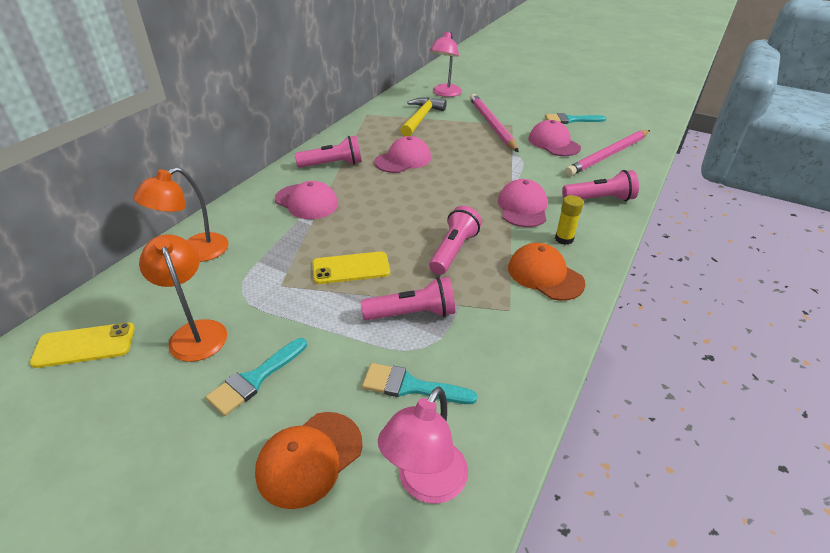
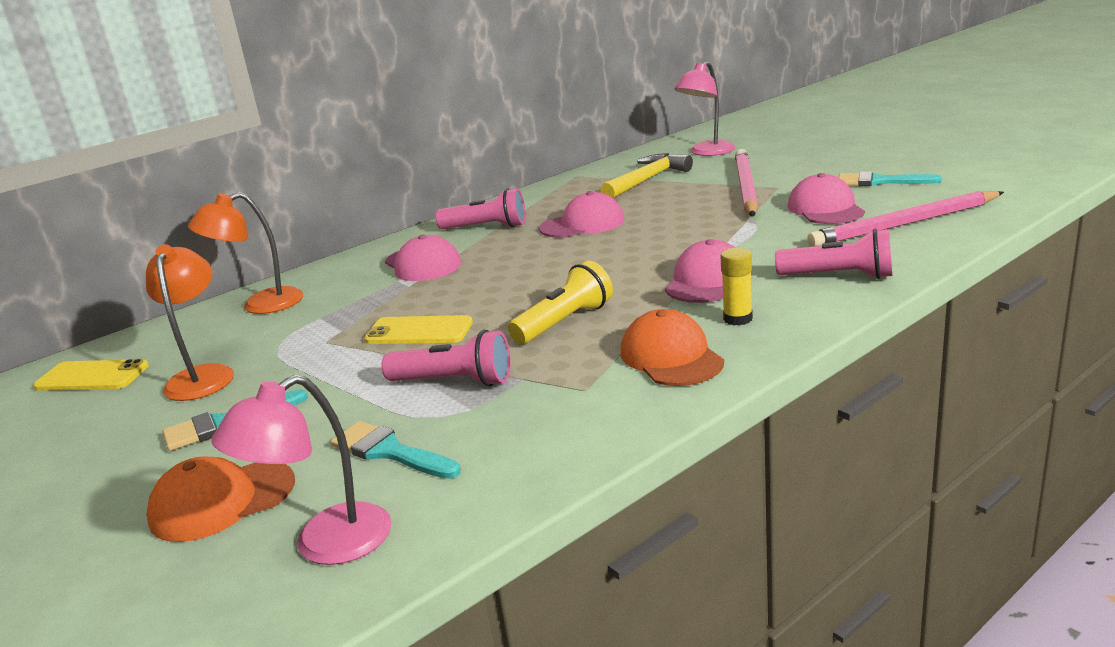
camera: 25 degrees right, 15 degrees down
(453, 251) = (564, 322): pink flashlight -> yellow flashlight

